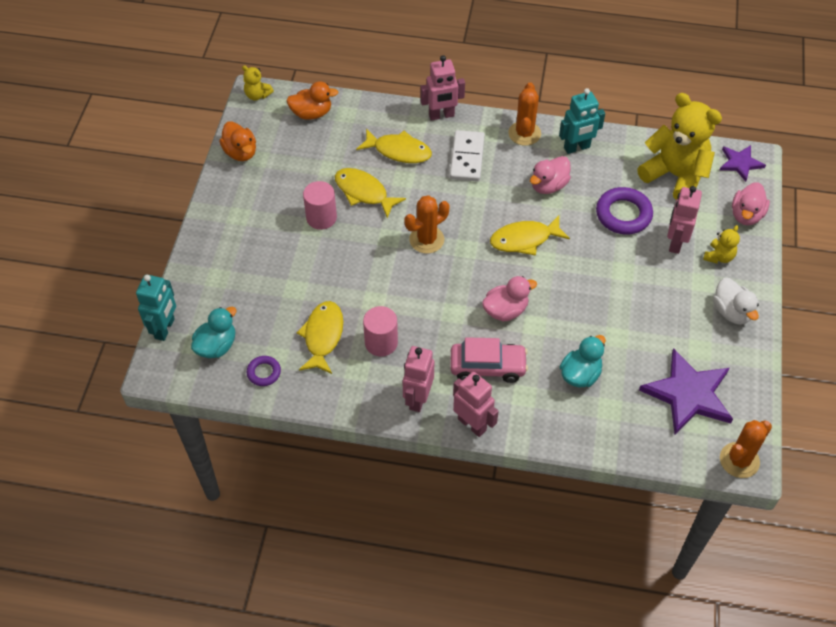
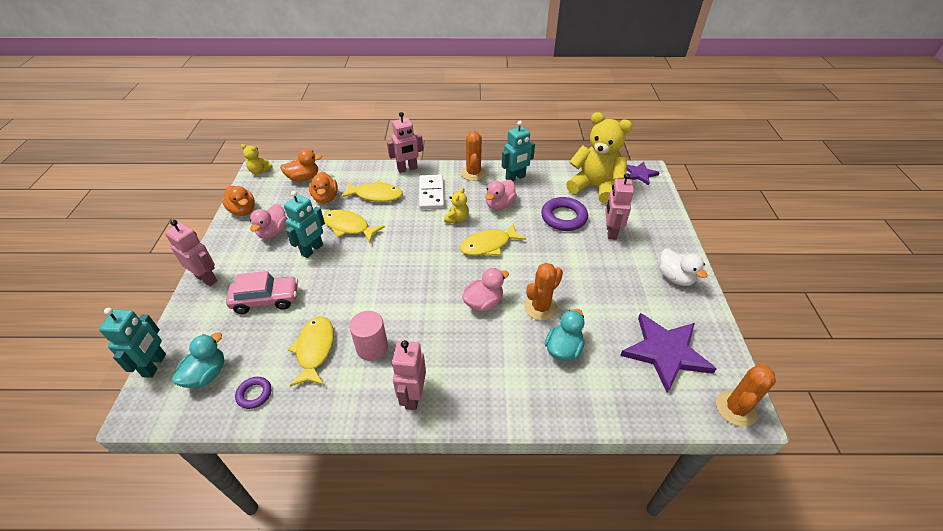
camera: 10 degrees left, 10 degrees down
(321, 218) = (312, 250): pink cylinder -> turquoise robot
(338, 147) = (326, 198): none -> orange duck
(426, 240) = (405, 255): orange cactus -> orange cactus (540, 307)
(472, 424) = (470, 414): pink robot -> pink robot (206, 278)
(487, 367) = (476, 355): pink car -> pink car (266, 300)
(719, 256) = (648, 238): yellow teddy bear -> yellow teddy bear (457, 219)
(746, 215) = (658, 206): pink duck -> pink duck (273, 232)

